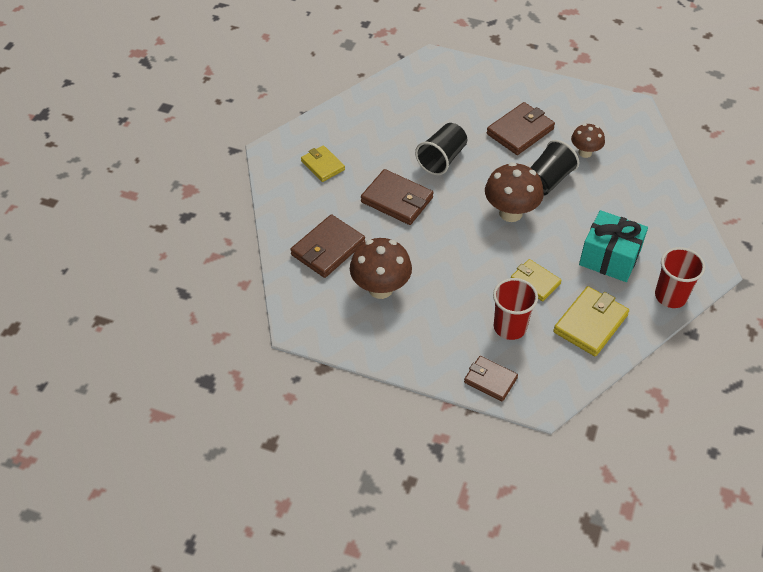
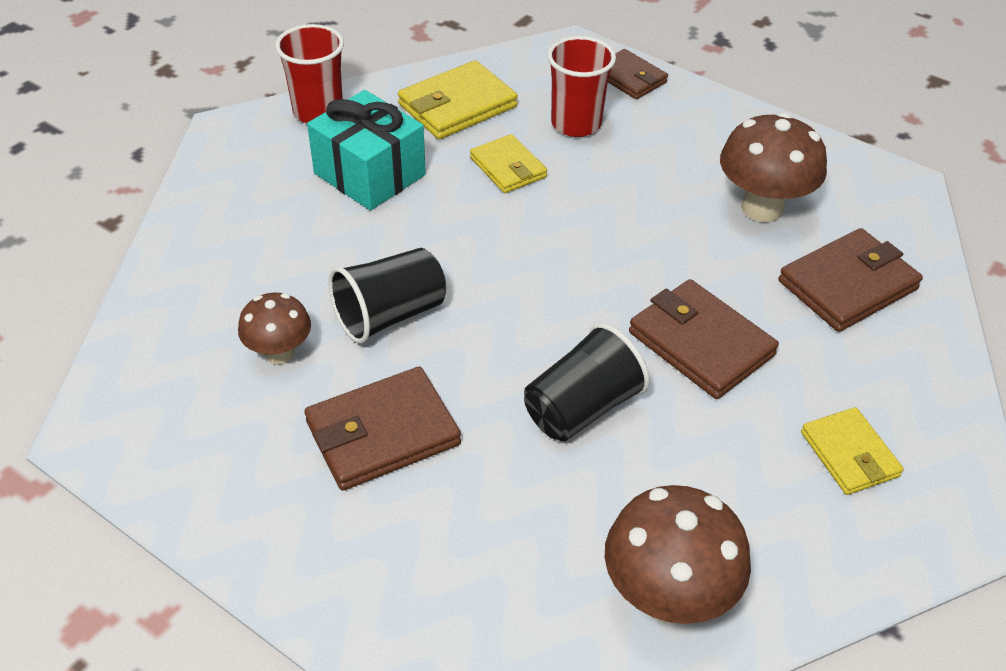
camera: 165 degrees left, 5 degrees down
(510, 213) = (493, 273): brown mushroom -> brown mushroom (667, 597)

